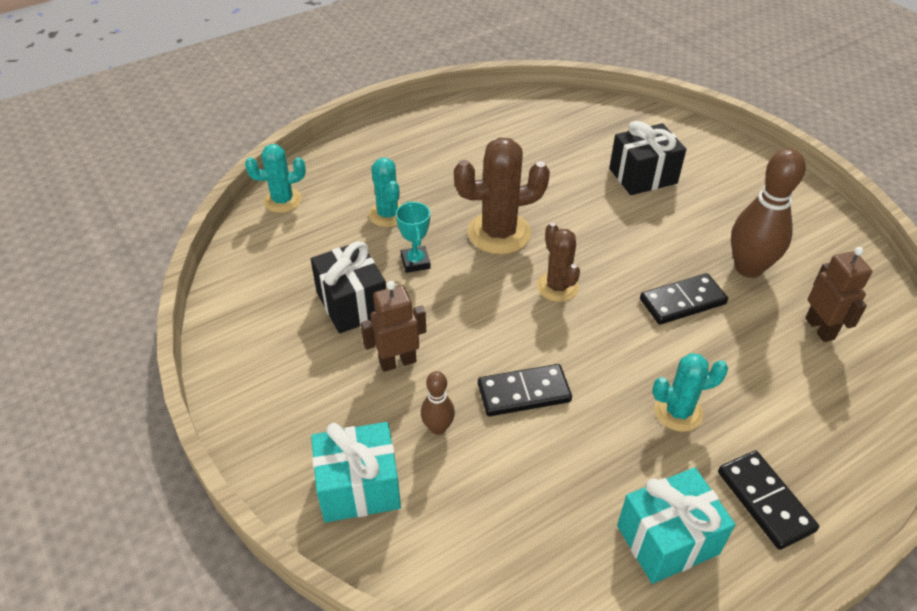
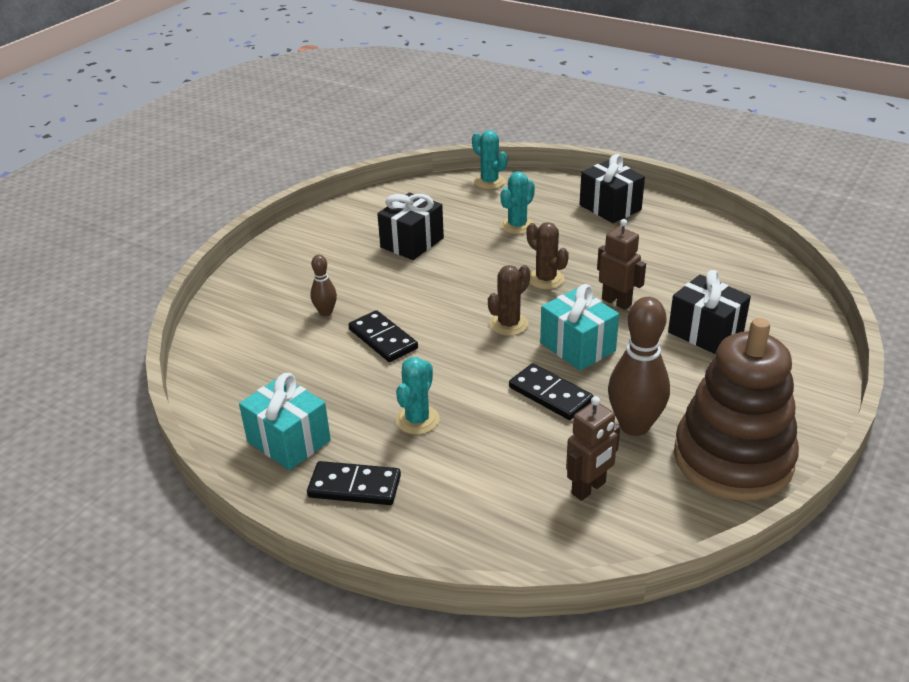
camera: 65 degrees right, 10 degrees down
(359, 487) = (259, 298): turquoise gift -> turquoise gift (577, 347)
(397, 362) = (372, 278): brown robot -> brown robot (616, 302)
(409, 145) = (610, 207): none -> black gift
(415, 262) = (477, 253): turquoise trophy -> none
(499, 233) = (546, 279): brown cactus -> brown cactus, size x0.62
(678, 412) = (417, 420): turquoise cactus -> turquoise cactus turned 60 degrees clockwise
(765, 501) = (354, 486): black domino -> black domino turned 60 degrees clockwise
(809, 233) = (733, 458): none -> brown stacking toy

